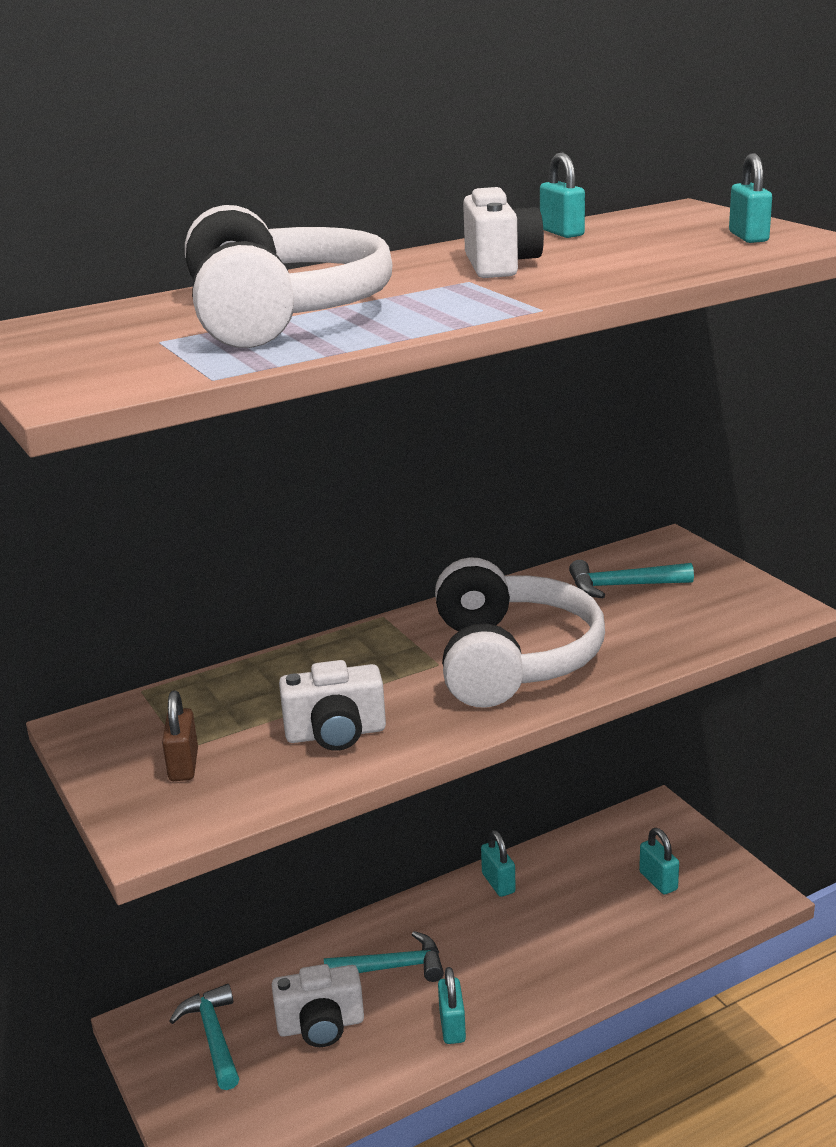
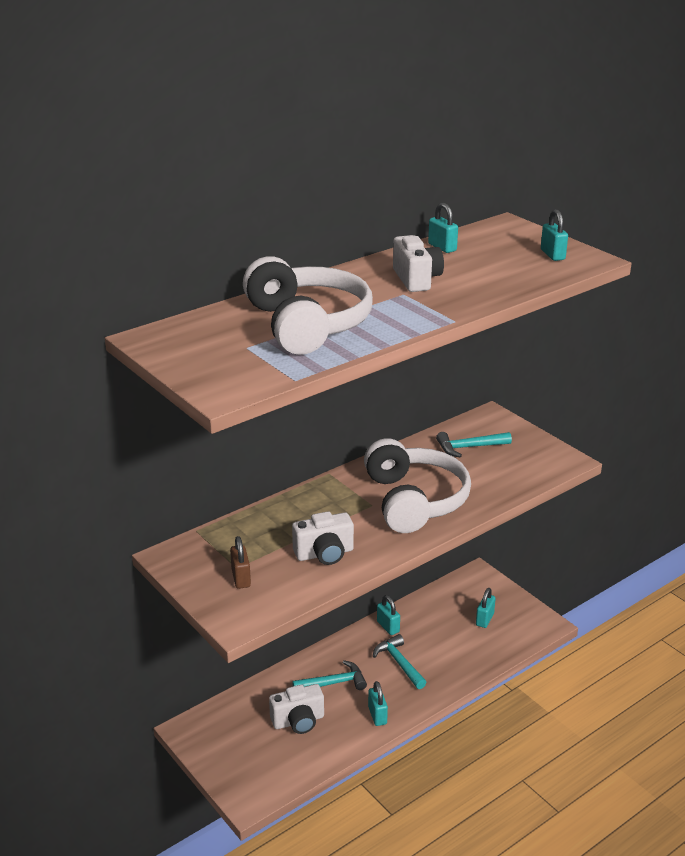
camera: 10 degrees left, 5 degrees up
(213, 1037) = (234, 732): turquoise hammer -> turquoise hammer (399, 663)
(658, 881) = (484, 619): turquoise padlock -> turquoise padlock turned 60 degrees clockwise

